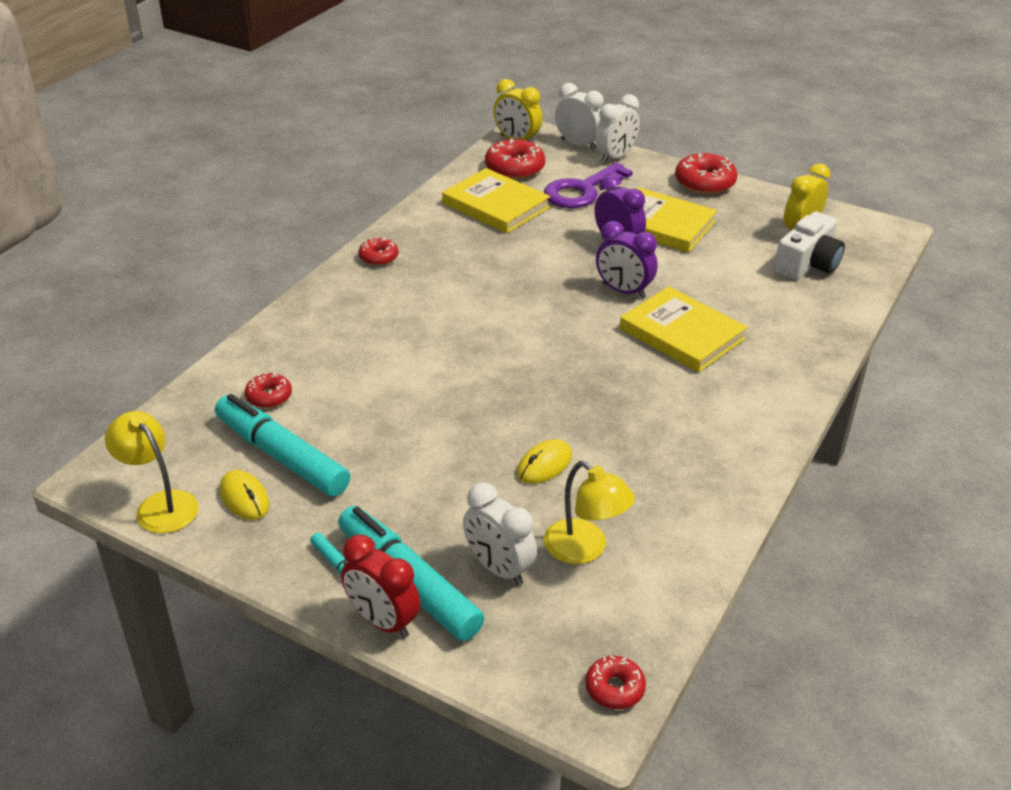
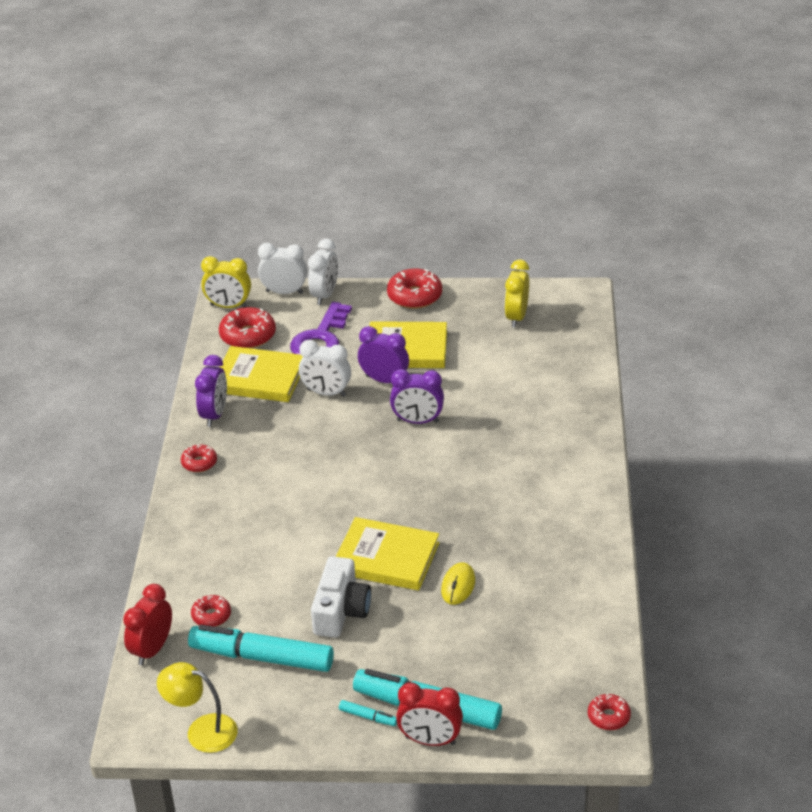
camera: 25 degrees left, 0 degrees up
(186, 406) = (152, 649): none -> red clock
(244, 498) = (261, 699): yellow mouse -> none
(428, 222) = (214, 415): none -> purple clock
(498, 568) = (480, 672): white clock -> white clock (326, 393)
(585, 549) = (528, 635): yellow lamp -> none
(681, 334) = (485, 442): yellow book -> yellow book (386, 558)
(807, 263) = (539, 345): white camera -> white camera (341, 611)

